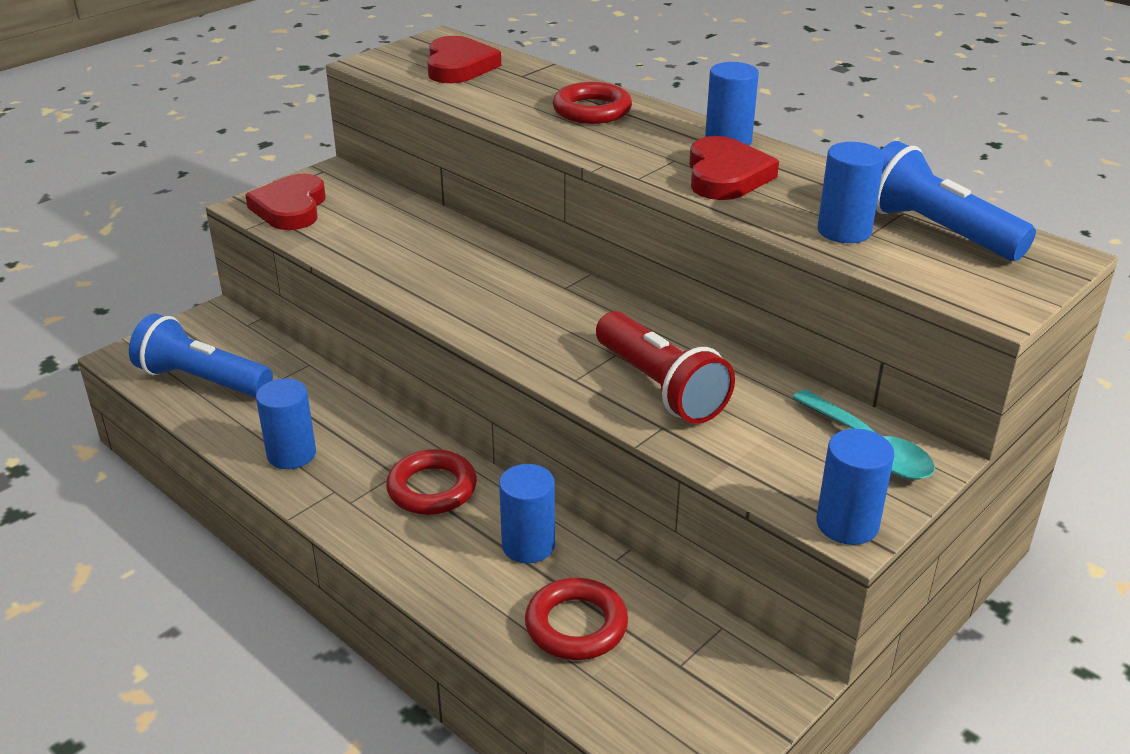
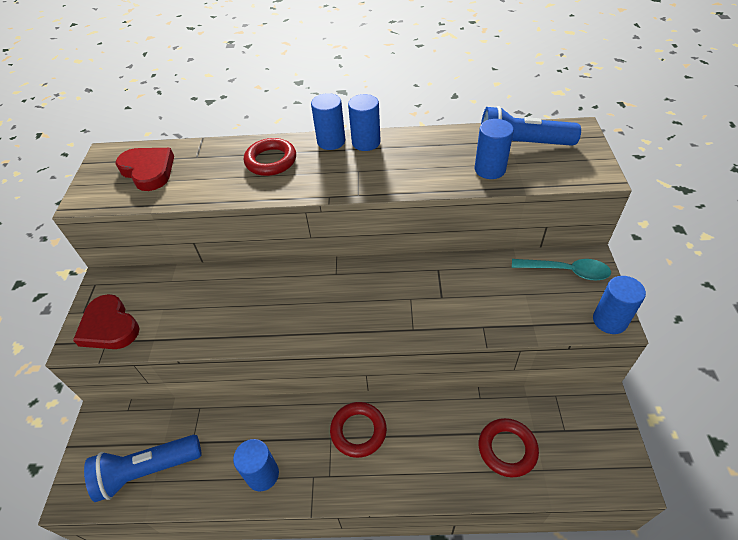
camera: 40 degrees left, 15 degrees up
(528, 545) = (438, 424): blue cylinder -> blue cylinder (331, 141)
(660, 387) = (453, 303): red flashlight -> none
(726, 176) = (396, 166): red heart -> none

